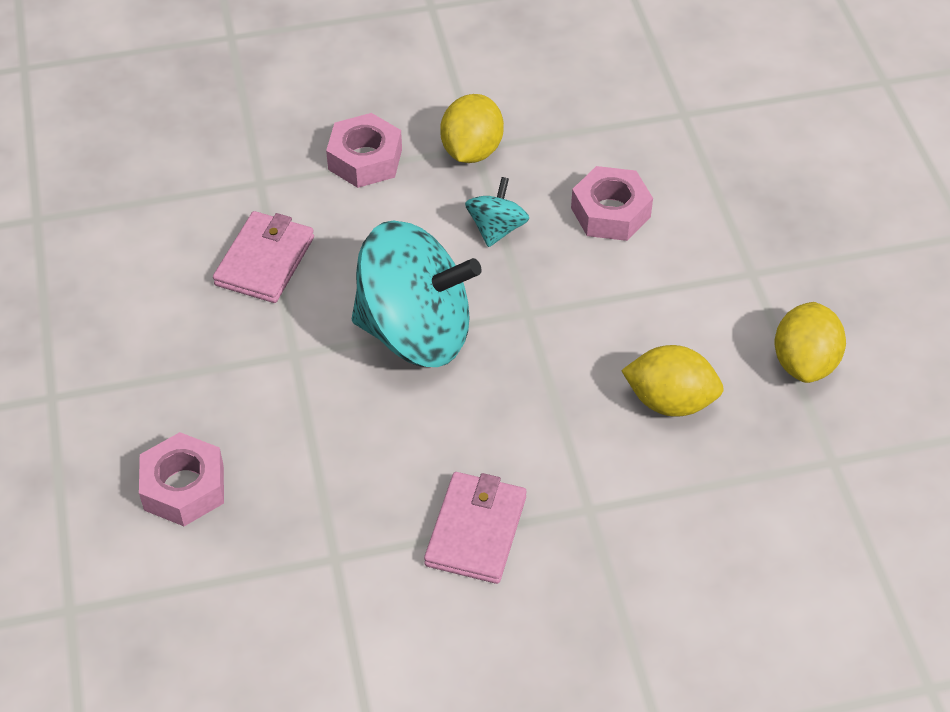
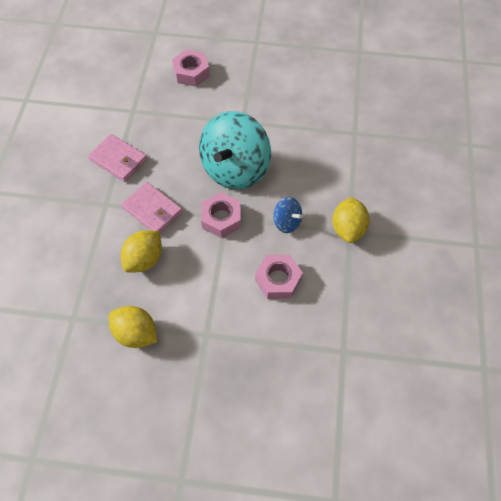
camera: 110 degrees right, 10 degrees up
(265, 261) = (302, 124): pink wallet -> pink wallet (152, 210)
(365, 159) = (357, 179): pink nut -> pink nut (221, 218)
(471, 150) = (348, 228): yellow lemon -> yellow lemon turned 60 degrees clockwise
(496, 229) = (287, 222): turquoise spinning top -> blue spinning top

